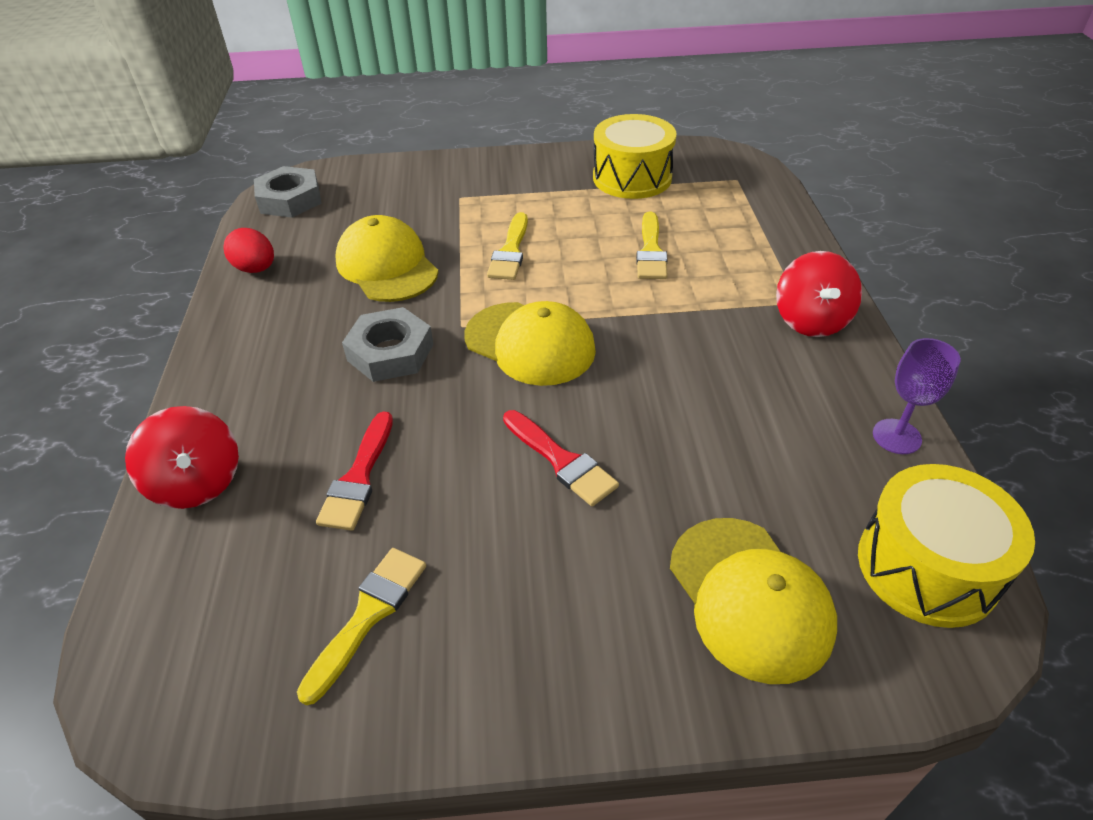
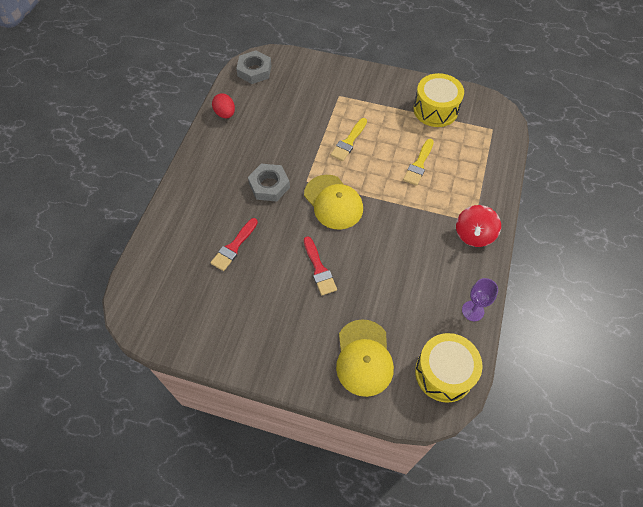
camera: 20 degrees right, 15 degrees up
(197, 482) = (170, 226): red spinning top -> none
(368, 616) = (217, 309): yellow brush -> none
(387, 266) = (286, 132): yellow cap -> none

